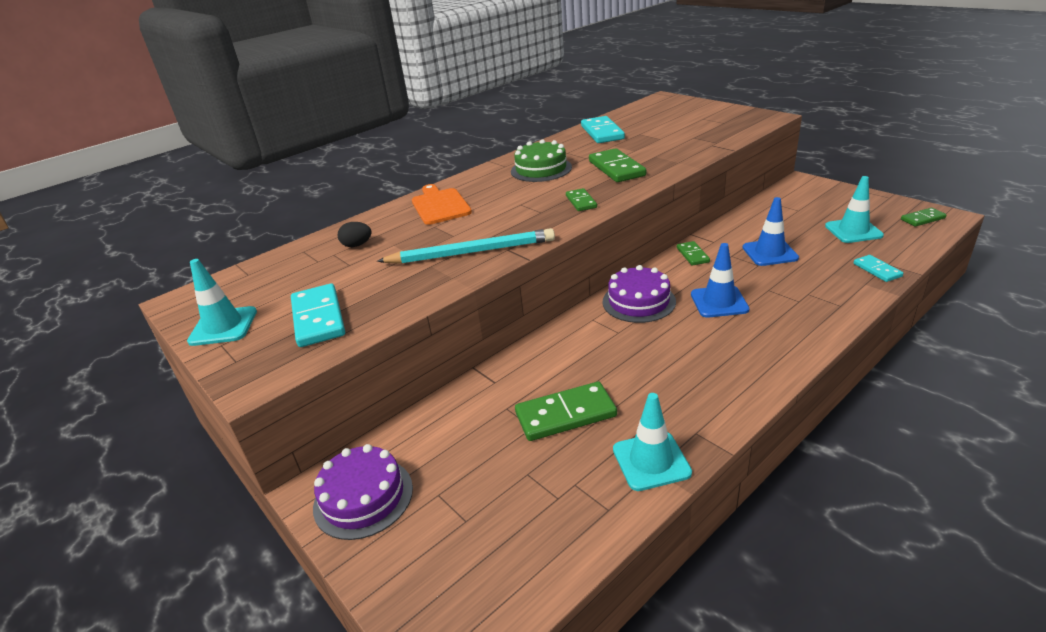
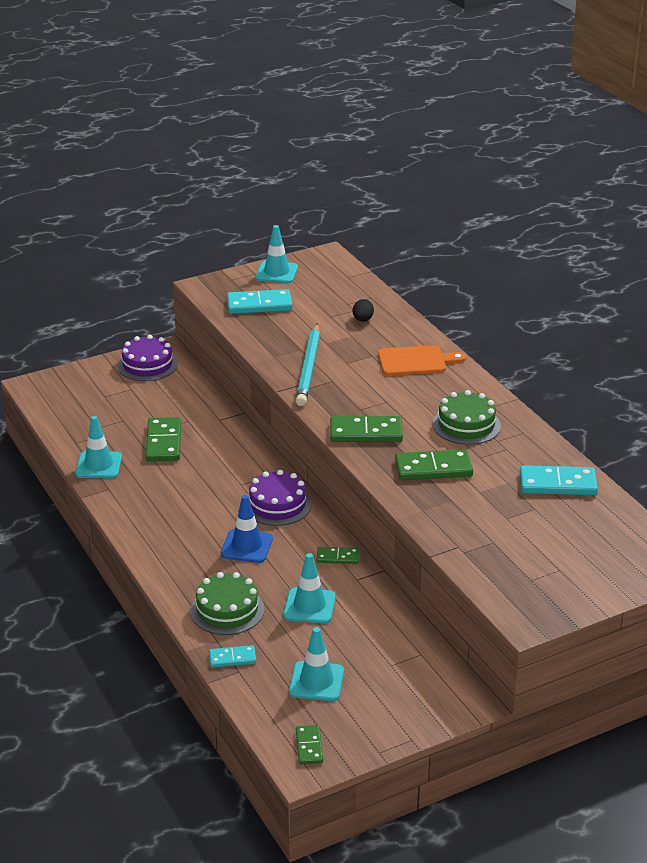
camera: 100 degrees right, 0 degrees up
(581, 202) = (366, 432): green domino -> green domino, size x1.76
(770, 253) = (309, 606): blue traffic cone -> turquoise traffic cone
(820, 288) = (227, 610): none -> green cake

